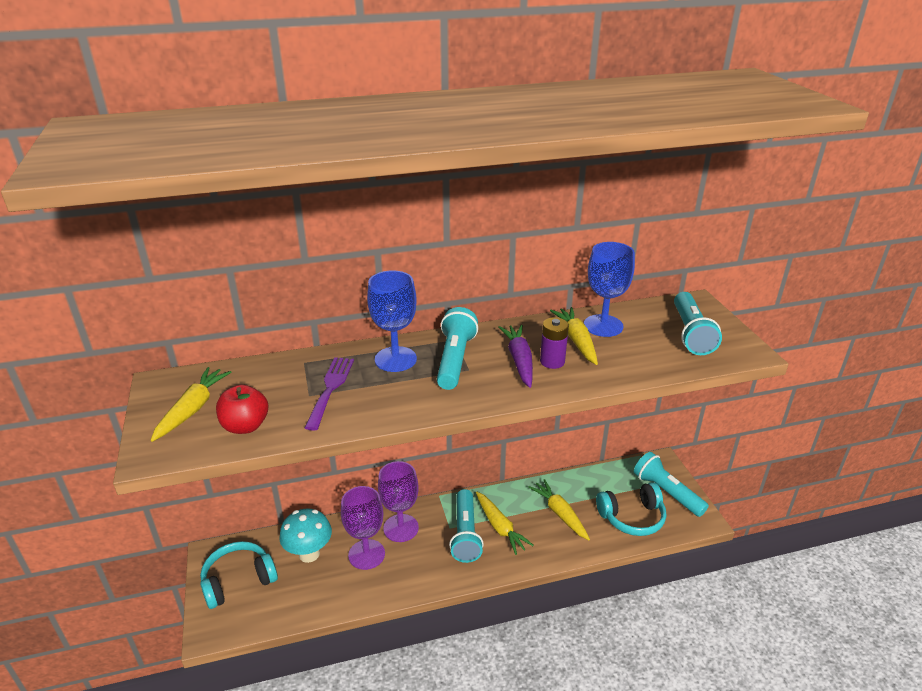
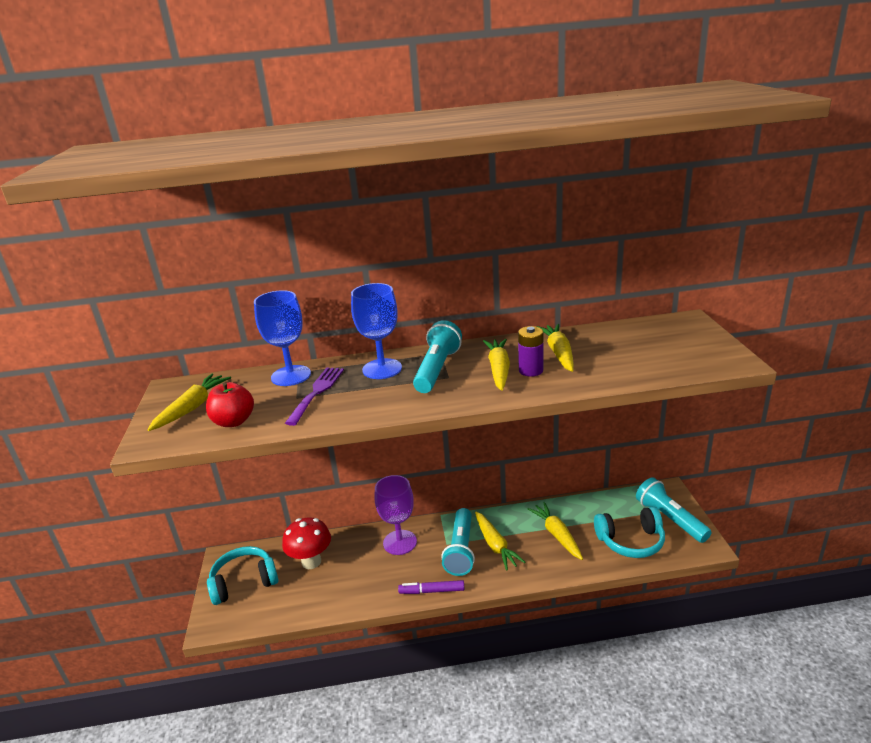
camera: 10 degrees right, 5 degrees down
(309, 554) = (311, 562): turquoise mushroom -> red mushroom
(366, 554) = (364, 564): purple goblet -> none
(441, 580) = (432, 591): none -> purple marker
(519, 360) = (499, 369): purple carrot -> yellow carrot
(603, 326) = (588, 340): blue goblet -> blue goblet (291, 376)
(690, 333) = (677, 346): turquoise flashlight -> none

